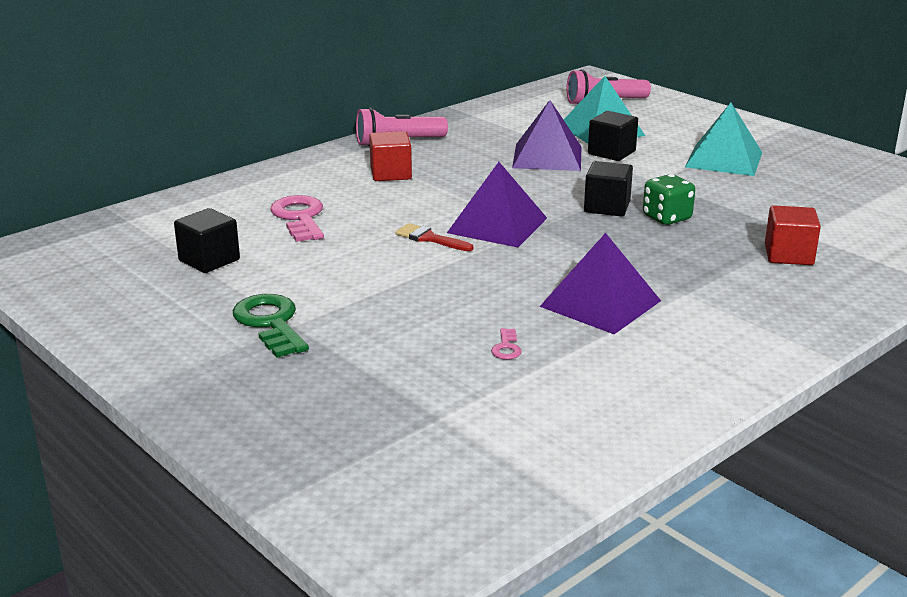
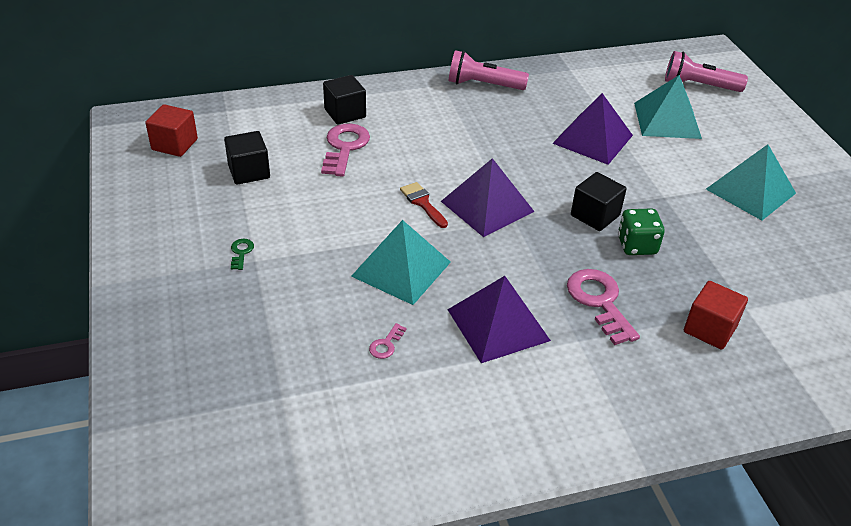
camera: 25 degrees right, 15 degrees up
(270, 323) = (241, 252): green key -> green key, size x0.46
(391, 174) = (449, 120): red cube -> red cube (174, 144)
(460, 290) = (401, 269): none -> turquoise pyramid
(611, 153) = (653, 151): black cube -> black cube (345, 113)
(675, 263) = (599, 302): none -> pink key

